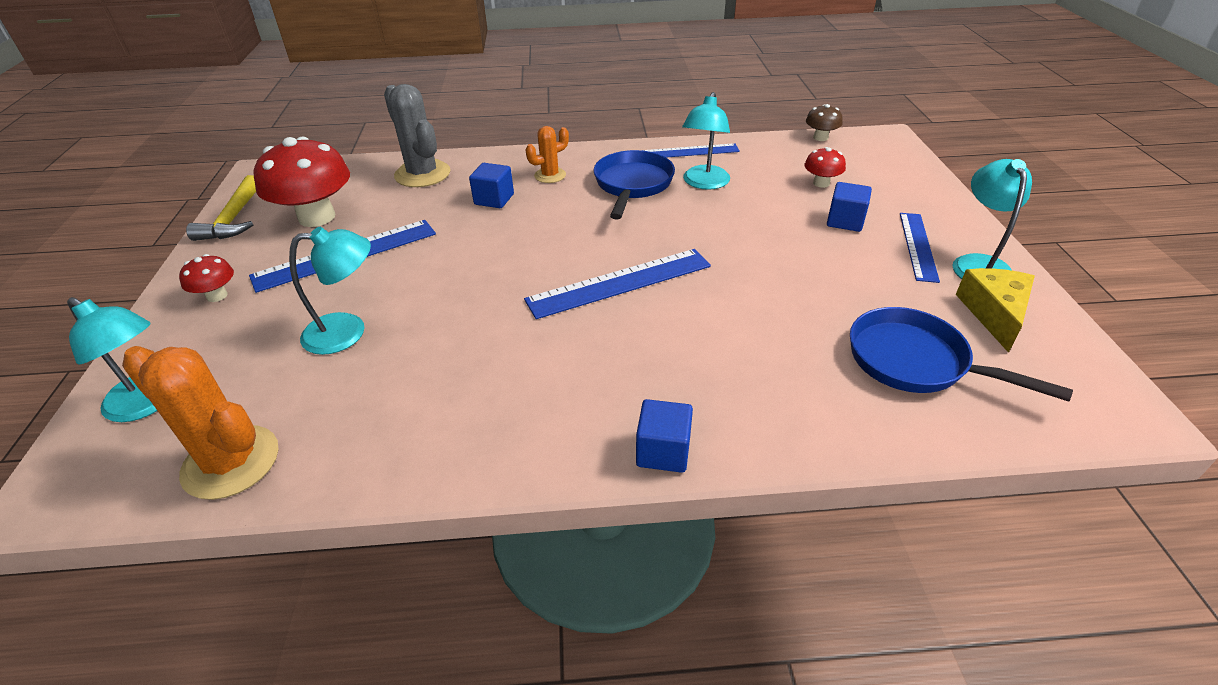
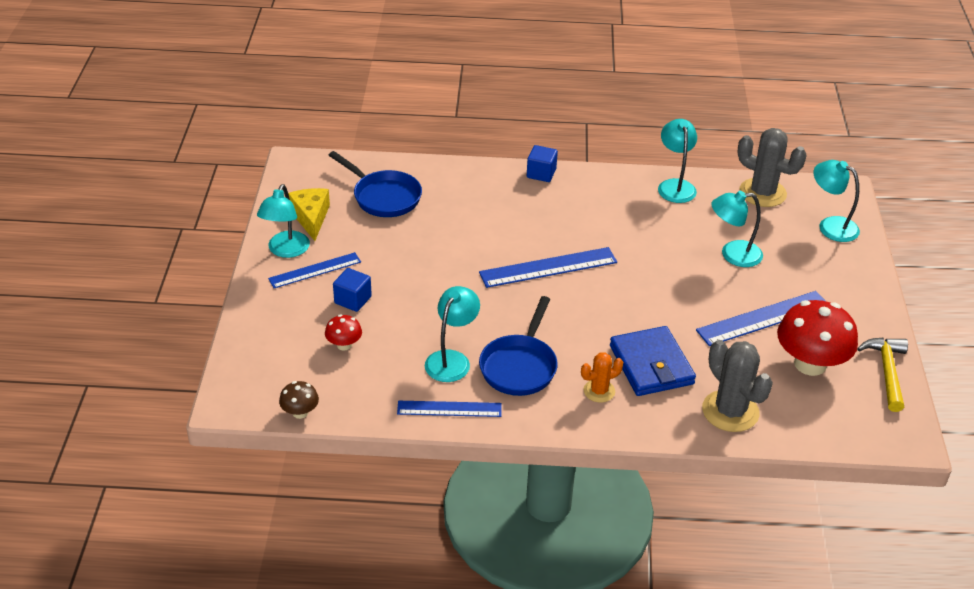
camera: 175 degrees left, 0 degrees up
(217, 296) = (843, 293): red mushroom -> none
(231, 462) = (762, 193): orange cactus -> grey cactus
(400, 456) = (675, 186): none -> turquoise lamp
(494, 199) = (651, 365): blue cube -> blue wallet
(917, 246) = (315, 270): blue ruler -> blue ruler turned 45 degrees clockwise
(994, 313) = (310, 217): yellow cheese -> yellow cheese turned 150 degrees clockwise

